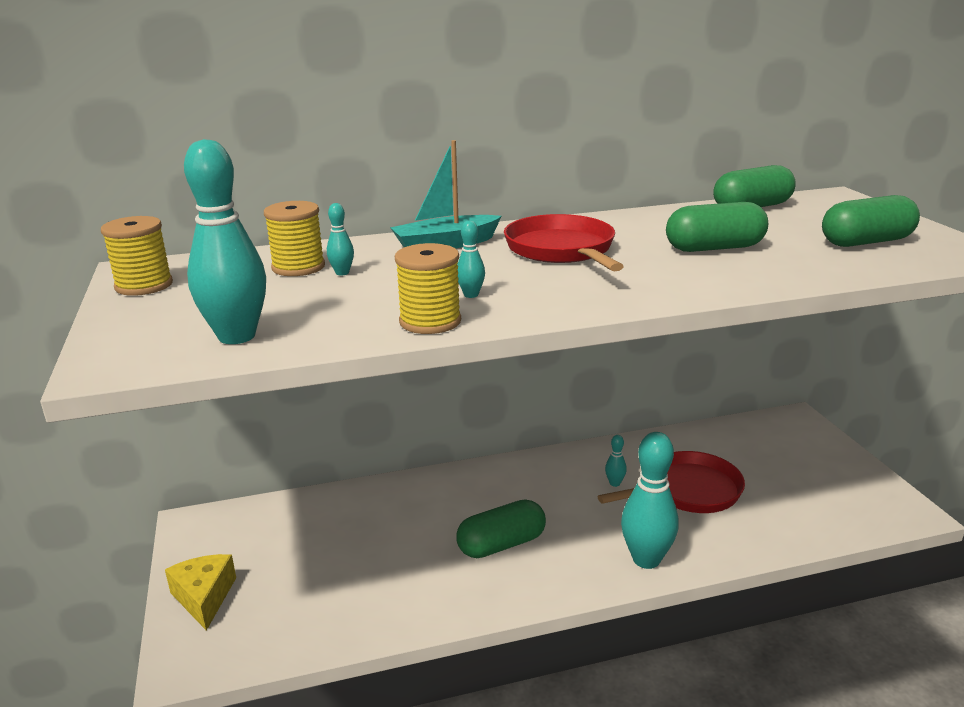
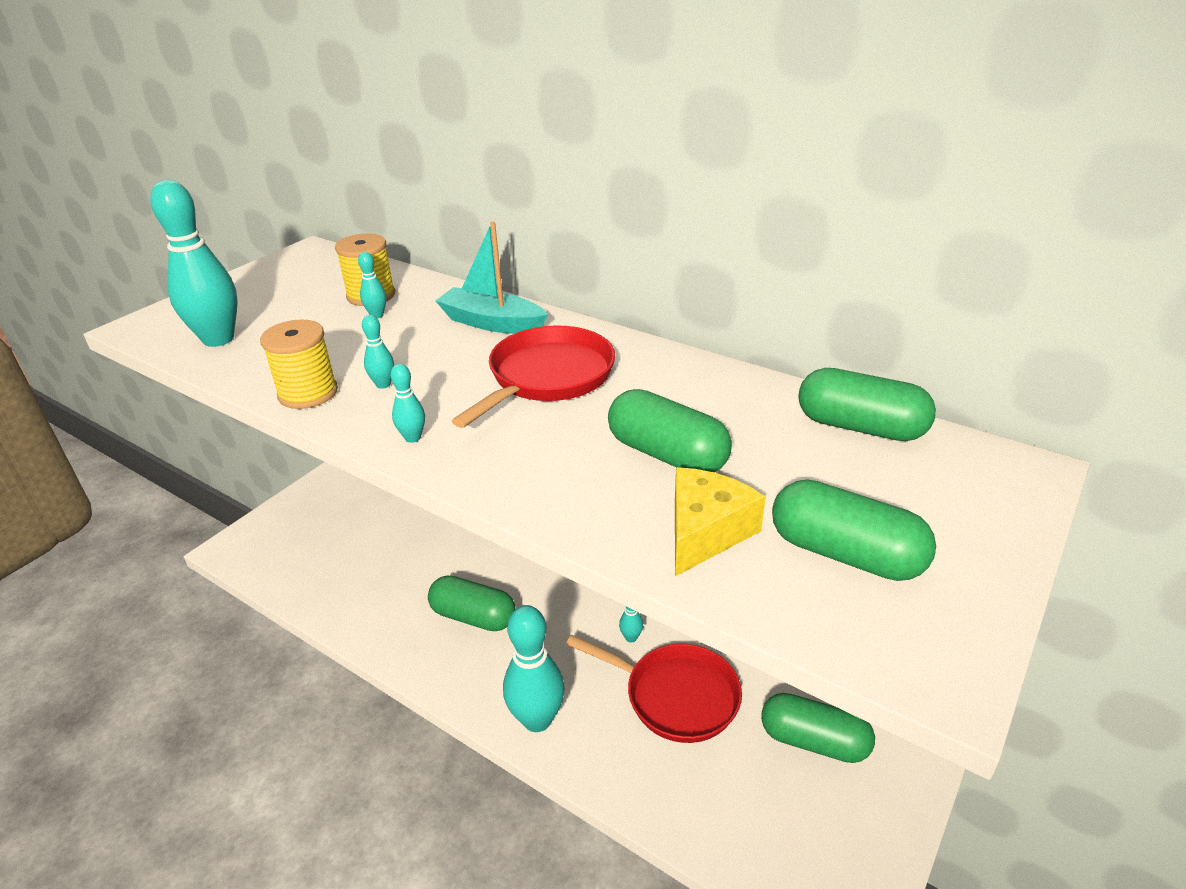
camera: 50 degrees right, 10 degrees up
(144, 285) = (281, 268): yellow spool -> none
(204, 597) = (295, 513): yellow cheese -> yellow cheese (705, 532)
(574, 303) = (413, 438): none -> turquoise bowling pin
(775, 460) = (813, 741): none -> green capsule

